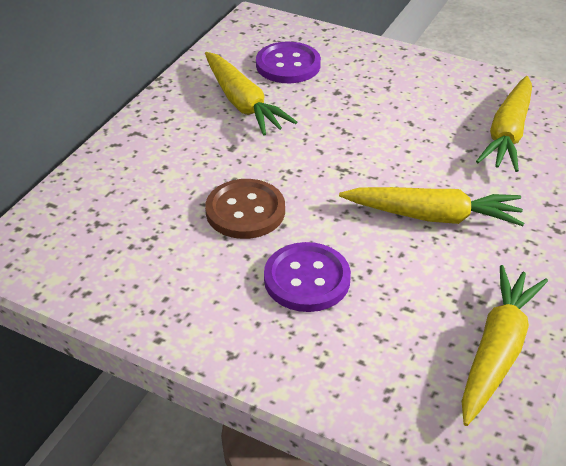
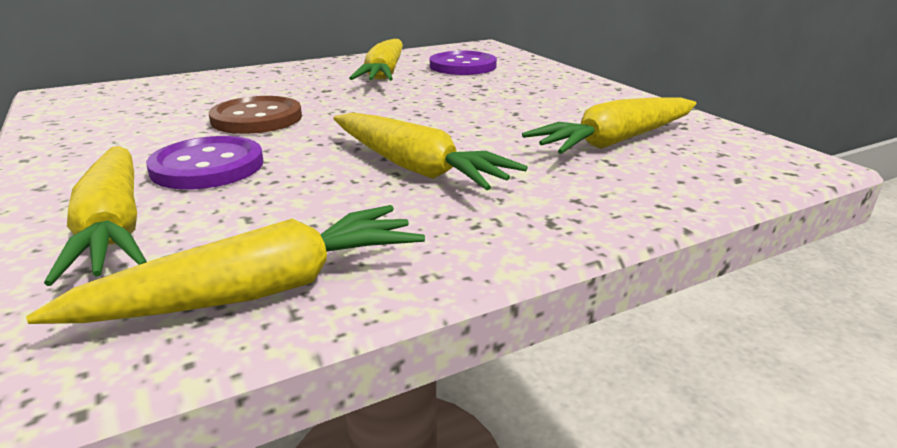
camera: 35 degrees right, 15 degrees down
(349, 356) = (114, 227): none -> yellow carrot

